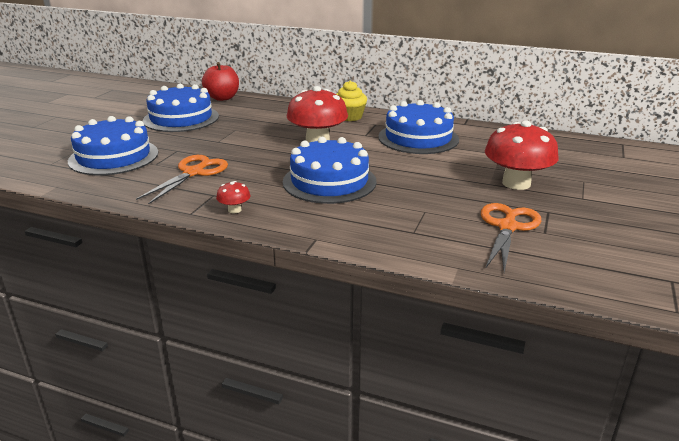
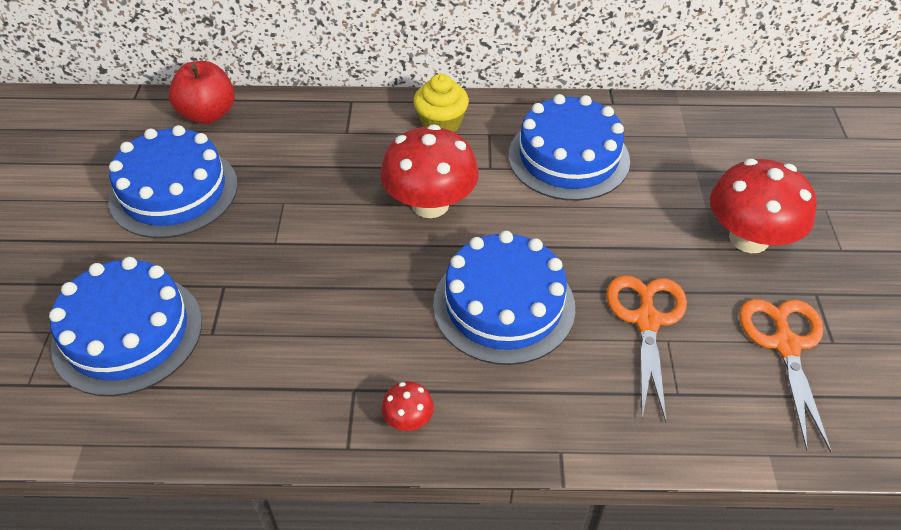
camera: 20 degrees left, 20 degrees up
(194, 173) = (288, 341): orange scissors -> orange scissors (647, 320)

